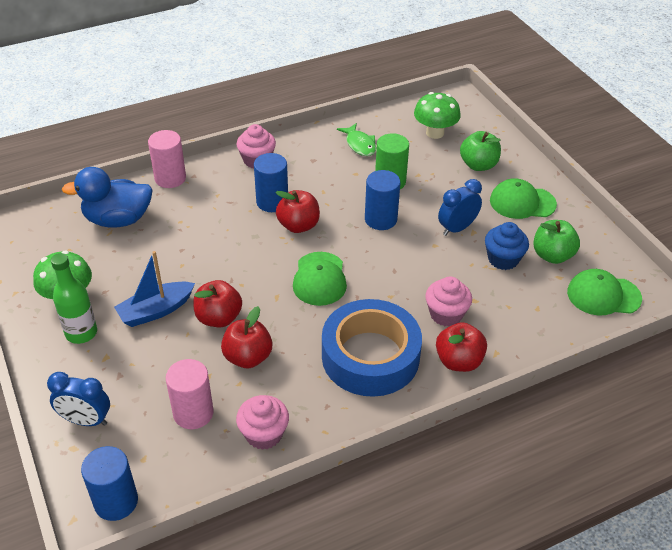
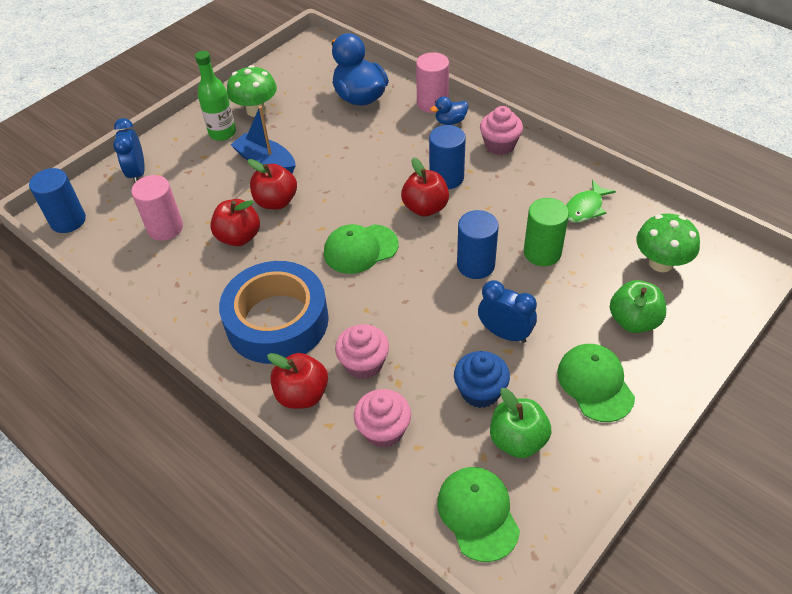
camera: 70 degrees right, 5 degrees up
(203, 176) = (450, 121): none -> blue duck
(264, 434) = (158, 279): pink cupcake -> pink cupcake (384, 430)

